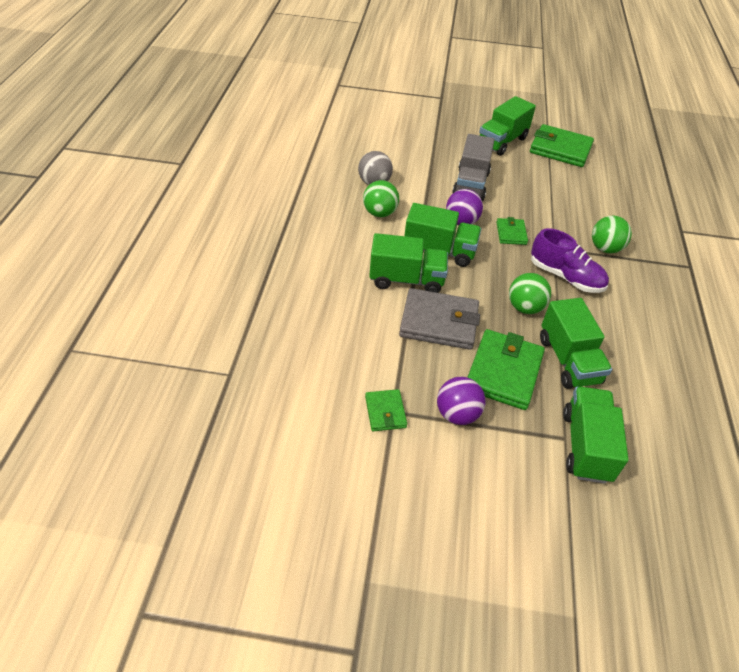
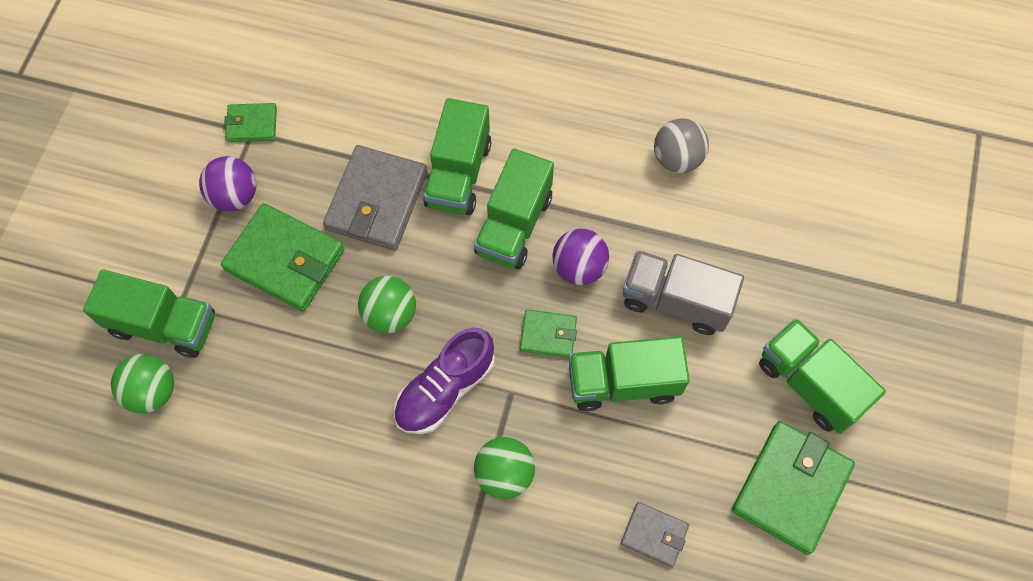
camera: 100 degrees right, 20 degrees up
(380, 213) = (602, 158): green ball -> green ball (152, 391)
(568, 360) = (290, 344): green truck -> green truck (623, 382)
(608, 192) = (654, 535): none -> grey wallet

